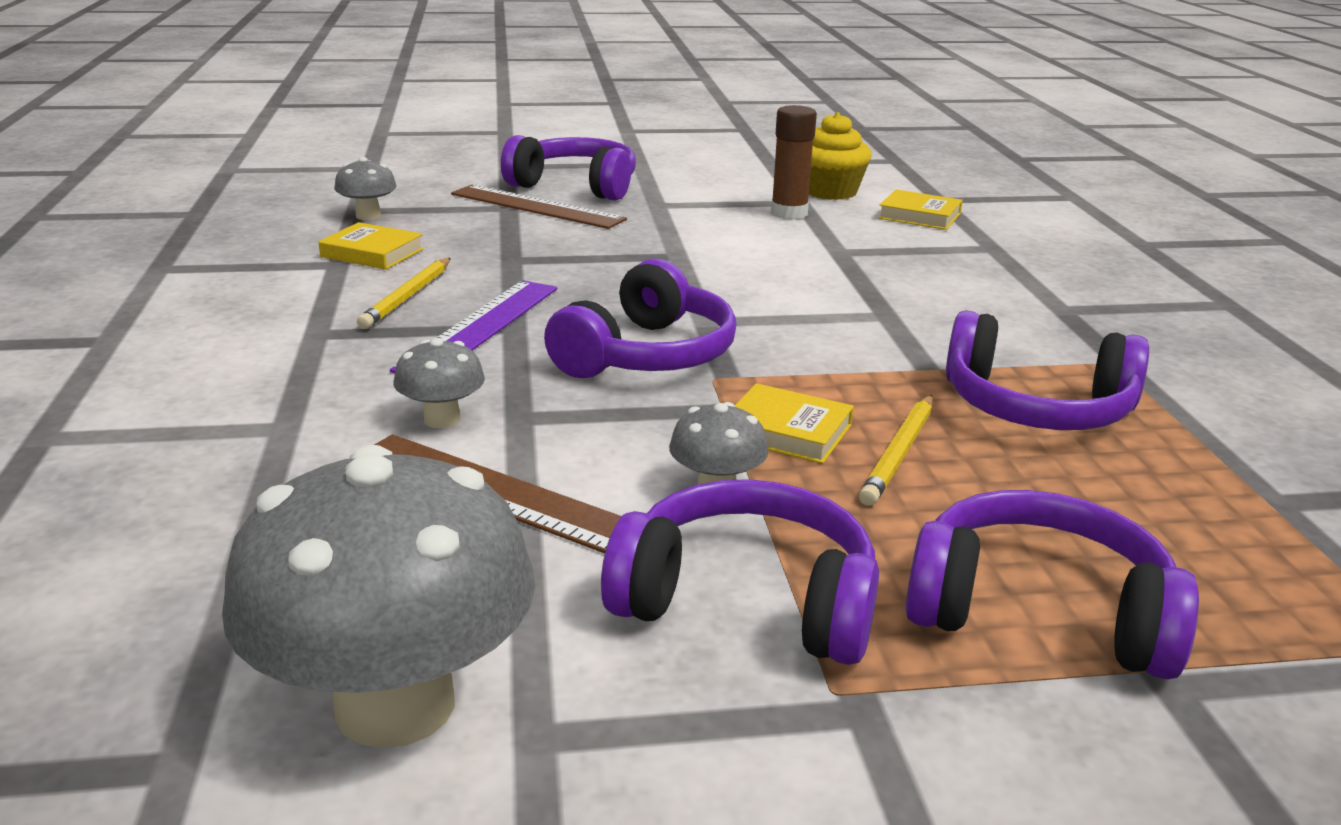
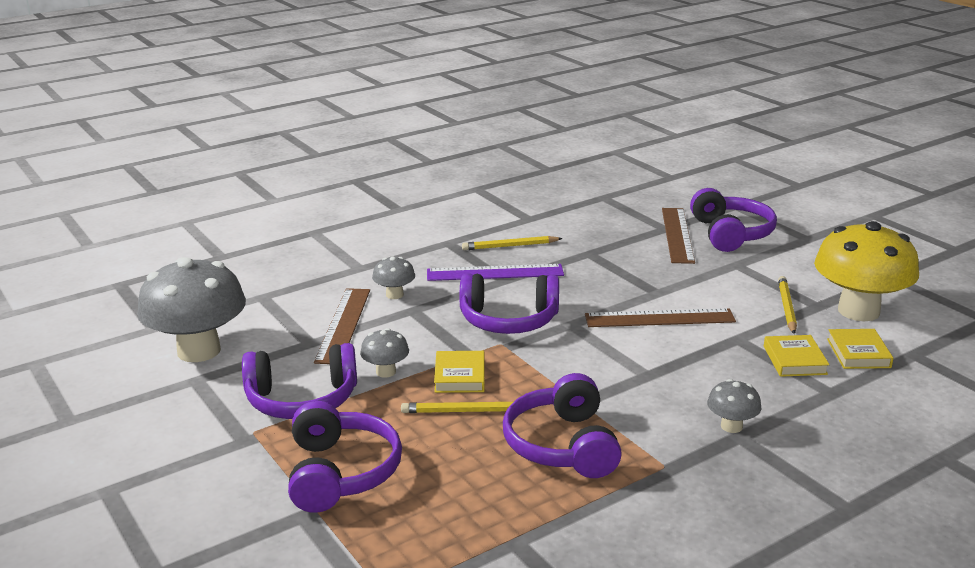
camera: 65 degrees right, 0 degrees up
(368, 216) = (599, 202): grey mushroom -> grey mushroom (731, 426)
(372, 253) = (552, 220): yellow book -> yellow book (794, 360)
(747, 272) = (659, 318): none -> brown ruler
(748, 601) = (302, 400): purple headphones -> purple headphones turned 90 degrees clockwise
(789, 213) = (787, 307): brown glue stick -> yellow pencil
(830, 192) = (858, 311): yellow cupcake -> yellow mushroom

